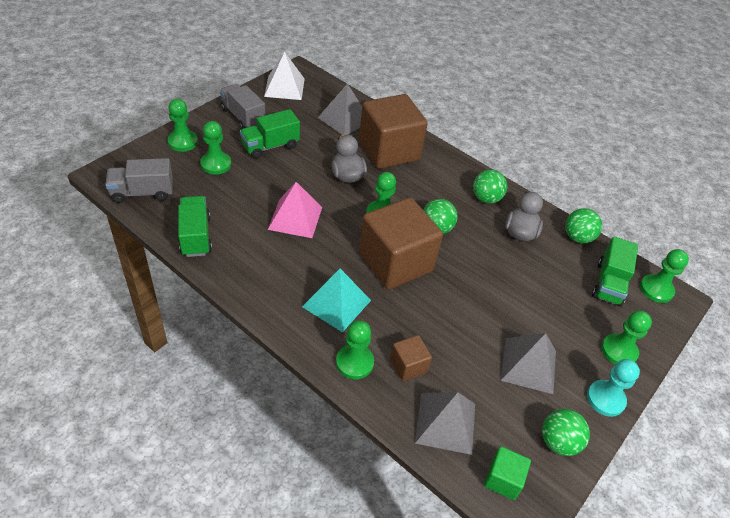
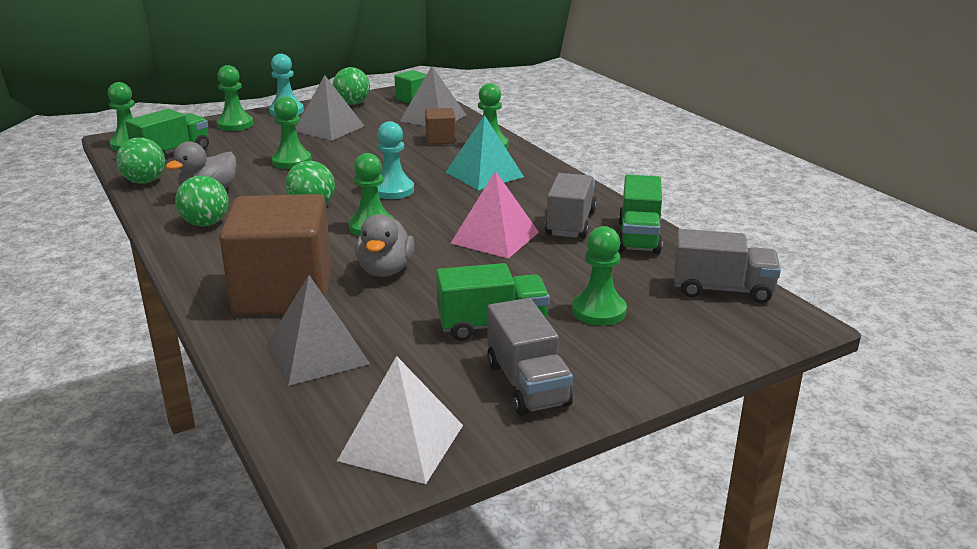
camera: 155 degrees left, 20 degrees down
(183, 142) = (658, 353): green pawn -> green pawn (291, 161)
(247, 244) = (571, 223): none -> grey truck
(395, 262) = (393, 190): brown cube -> turquoise pawn

